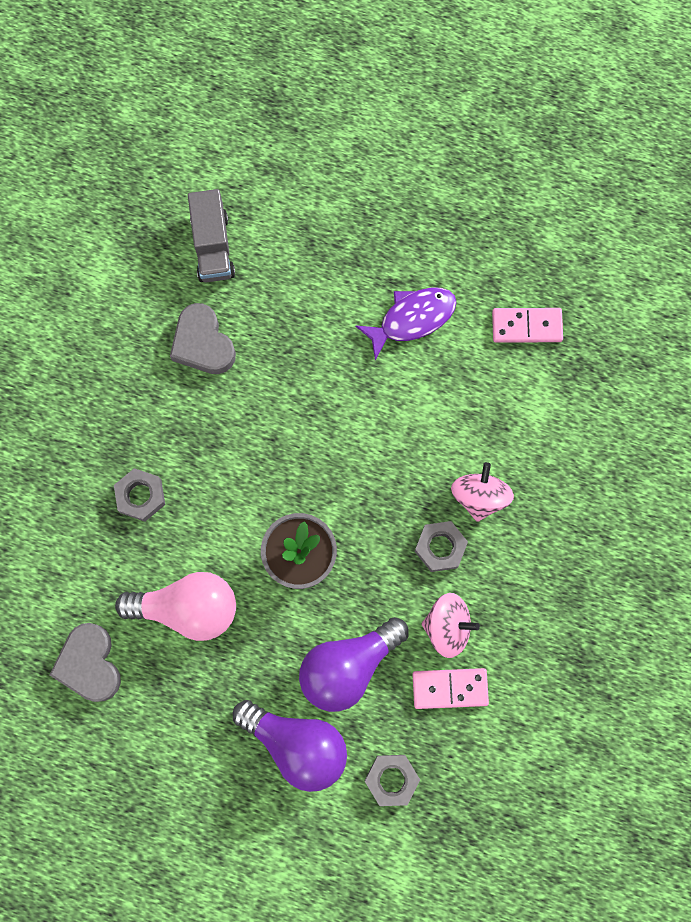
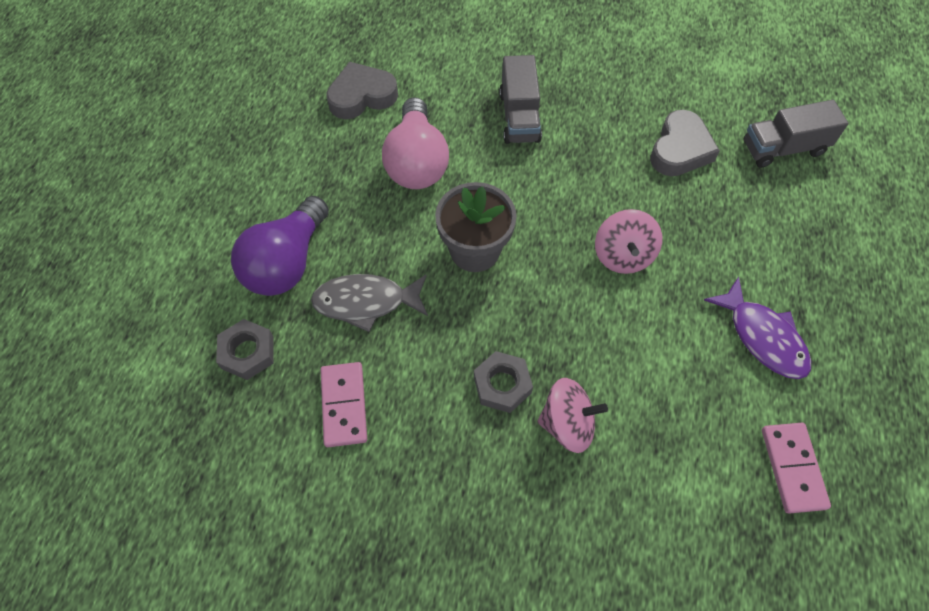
camera: 85 degrees right, 15 degrees down
(141, 496) = (519, 117): grey nut -> grey truck
(203, 343) = (680, 149): grey heart -> grey heart turned 150 degrees clockwise
(348, 666) = (366, 302): purple light bulb -> grey fish
(447, 627) = (413, 398): pink spinning top -> pink spinning top (623, 255)

